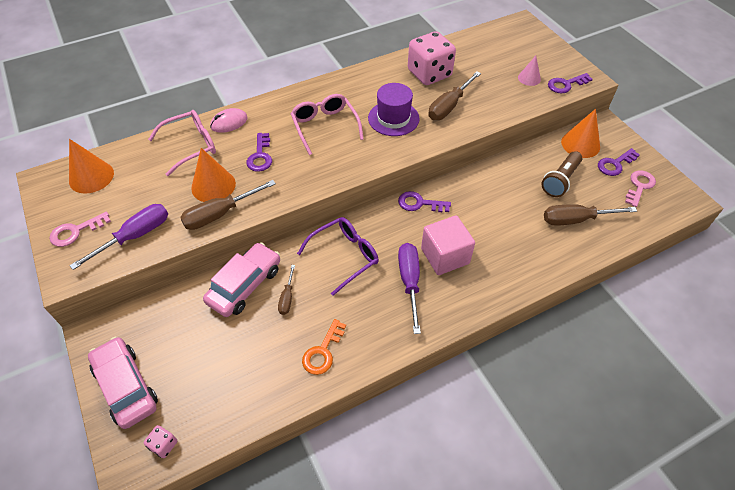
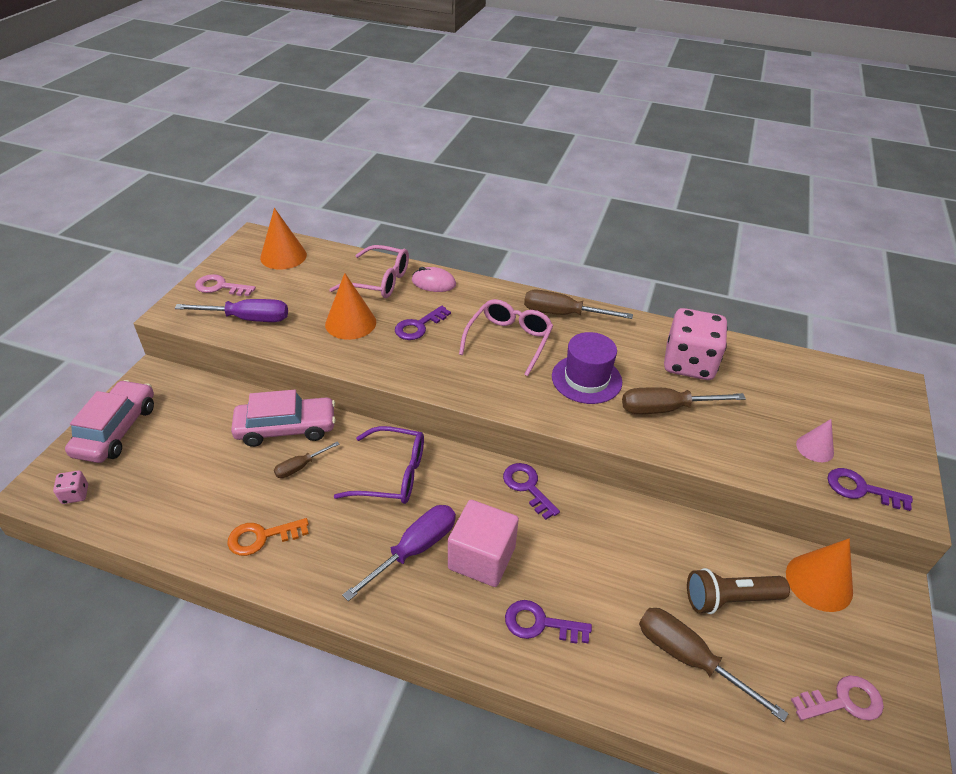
camera: 45 degrees right, 10 degrees down
(219, 214) = (322, 348): brown screwdriver -> brown screwdriver (562, 314)
(615, 164) = (840, 645): purple key -> purple key (539, 623)

